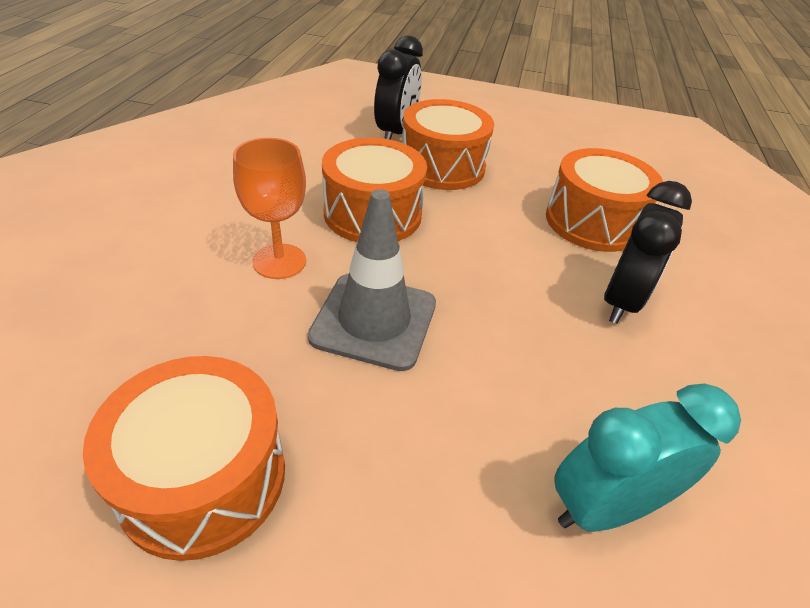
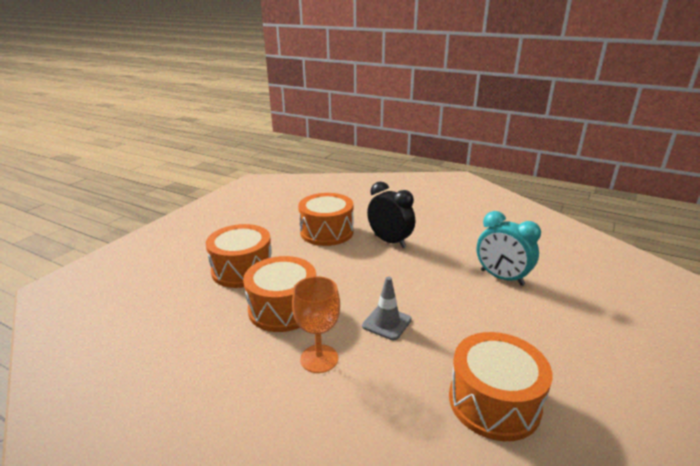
camera: 70 degrees left, 15 degrees down
(374, 320) = (386, 323): grey traffic cone -> grey traffic cone, size x0.62
(396, 133) = (183, 281): black clock -> none
(605, 507) = (501, 277): turquoise clock -> turquoise clock turned 45 degrees counterclockwise

